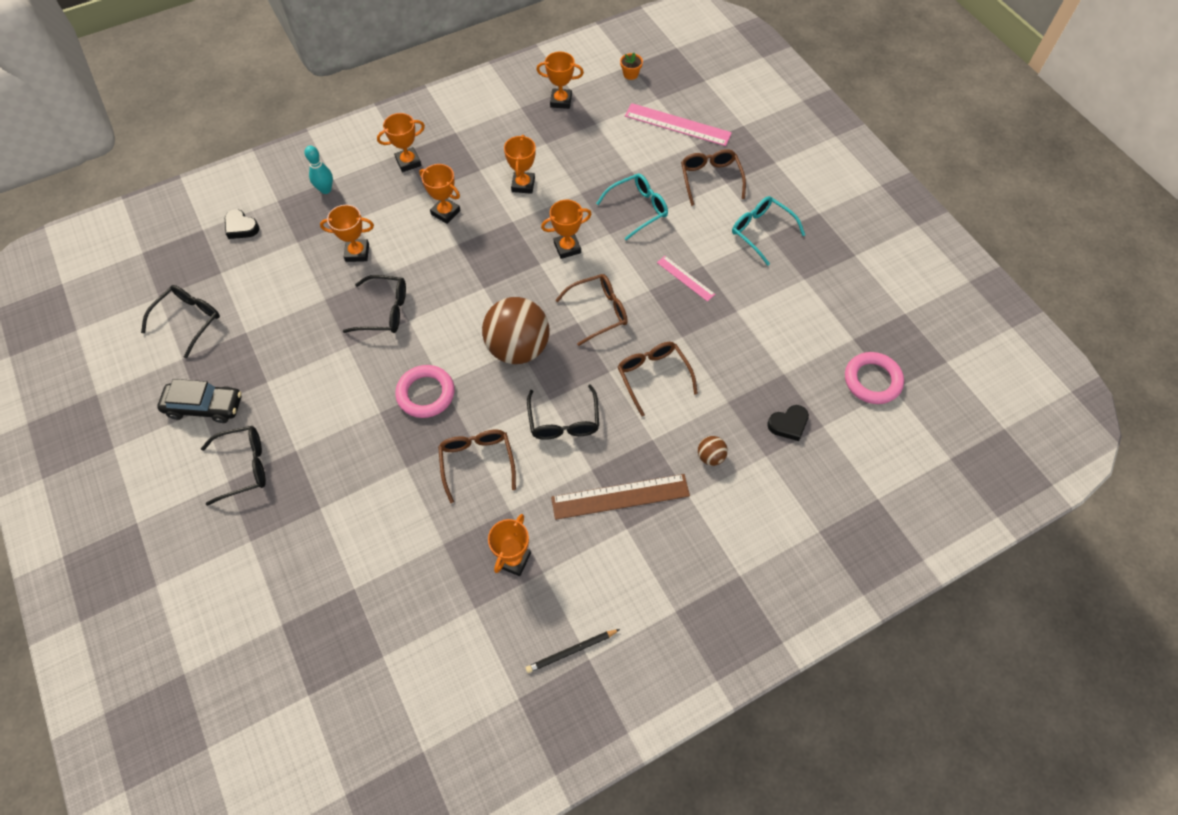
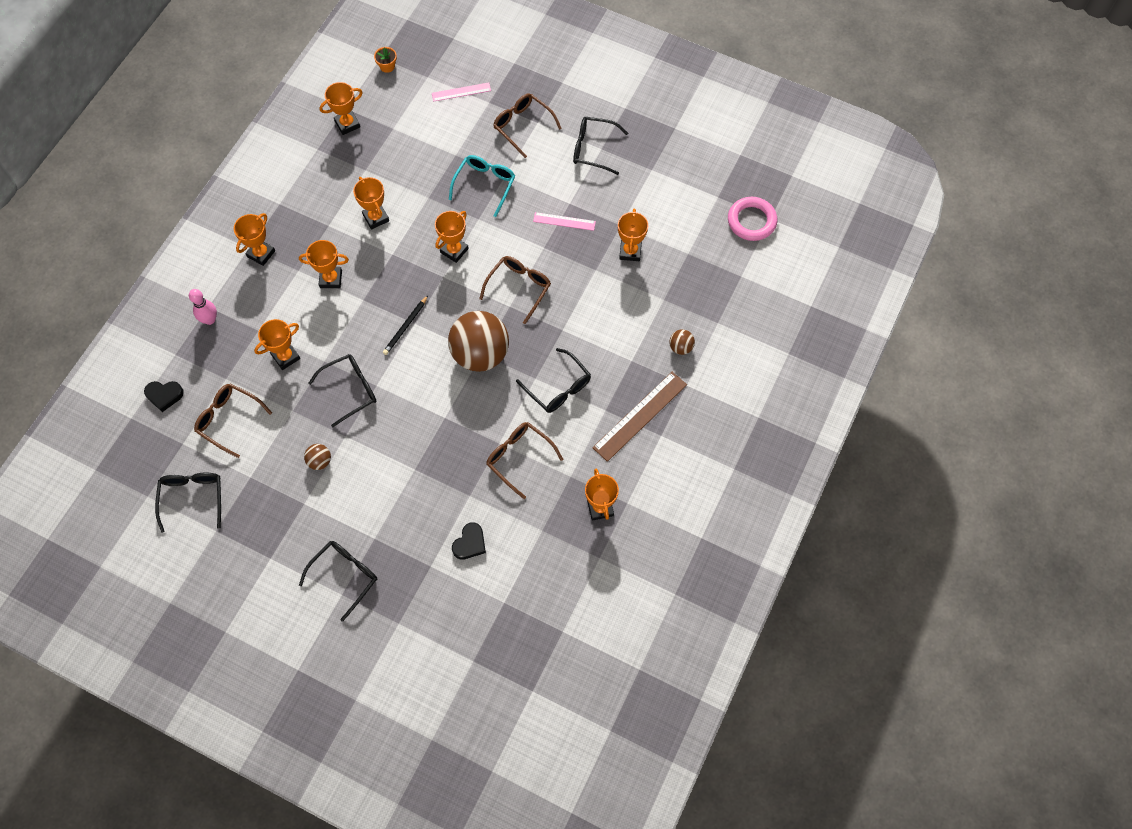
camera: 35 degrees left, 5 degrees up
(204, 406) = (271, 554): black car -> none
(309, 354) = (320, 461): none -> brown ball
(326, 189) = (210, 319): turquoise bowling pin -> pink bowling pin
(426, 394) = (438, 433): pink ring -> none
(571, 651) = (686, 540): black pencil -> black pencil (405, 327)
(653, 376) = (597, 313): brown glasses -> brown glasses (229, 420)
(677, 124) = (461, 92): pink ruler -> pink ruler, size x0.57
(728, 339) = (630, 251): none -> orange trophy
(761, 232) = (593, 149): turquoise glasses -> black glasses
(788, 424) = (717, 290): black heart -> black heart (470, 543)

